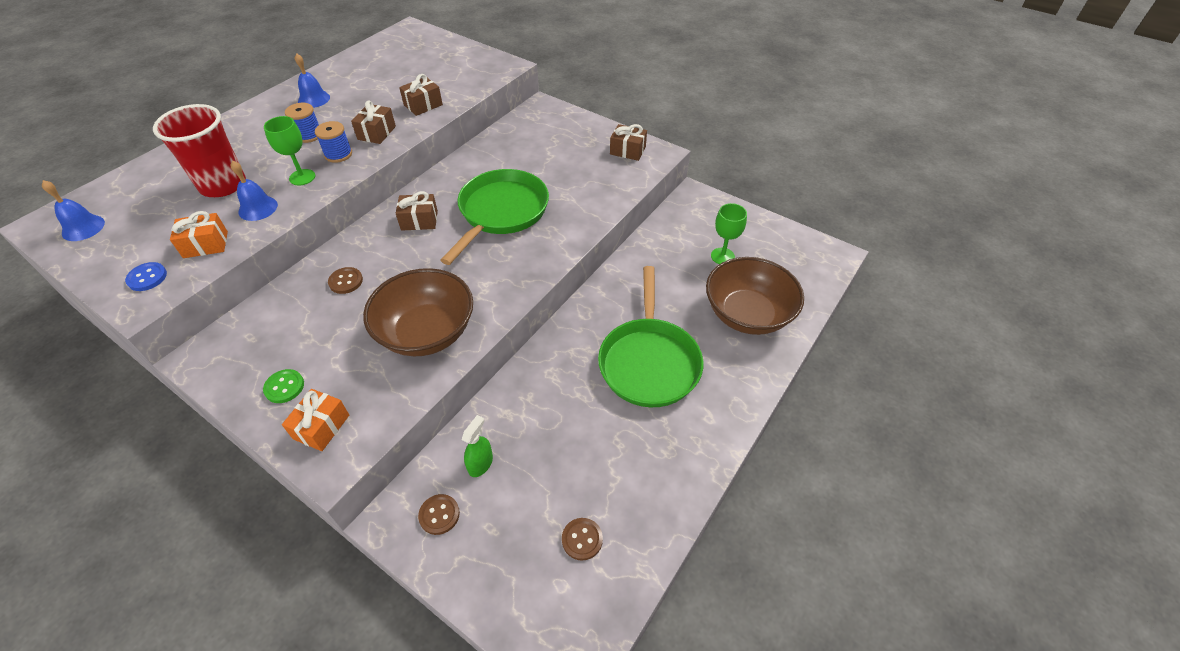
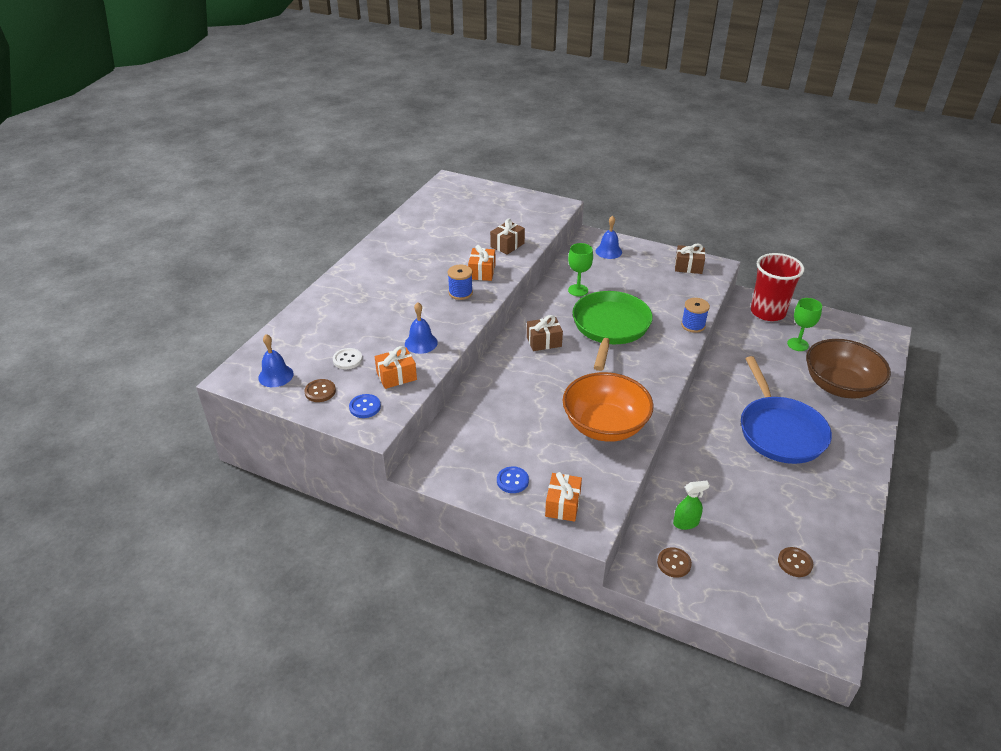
camera: 10 degrees left, 10 degrees down
(168, 218) = (347, 360): none -> white button
(223, 185) = (376, 328): red cup -> red cup (767, 312)
(284, 387) = (512, 481): green button -> blue button
(302, 177) = (442, 314): green goblet -> green goblet (578, 290)
(309, 135) = (422, 280): blue spool -> blue spool (693, 325)
(314, 99) = (405, 249): blue bell -> blue bell (608, 251)
(346, 281) = (511, 396): brown button -> brown button (320, 391)
(376, 133) = (482, 272): brown gift -> orange gift
(427, 332) = (605, 426): brown bowl -> orange bowl
(480, 464) = (686, 523): green spray bottle -> green spray bottle turned 60 degrees clockwise
(649, 362) = (779, 431): green pan -> blue pan

